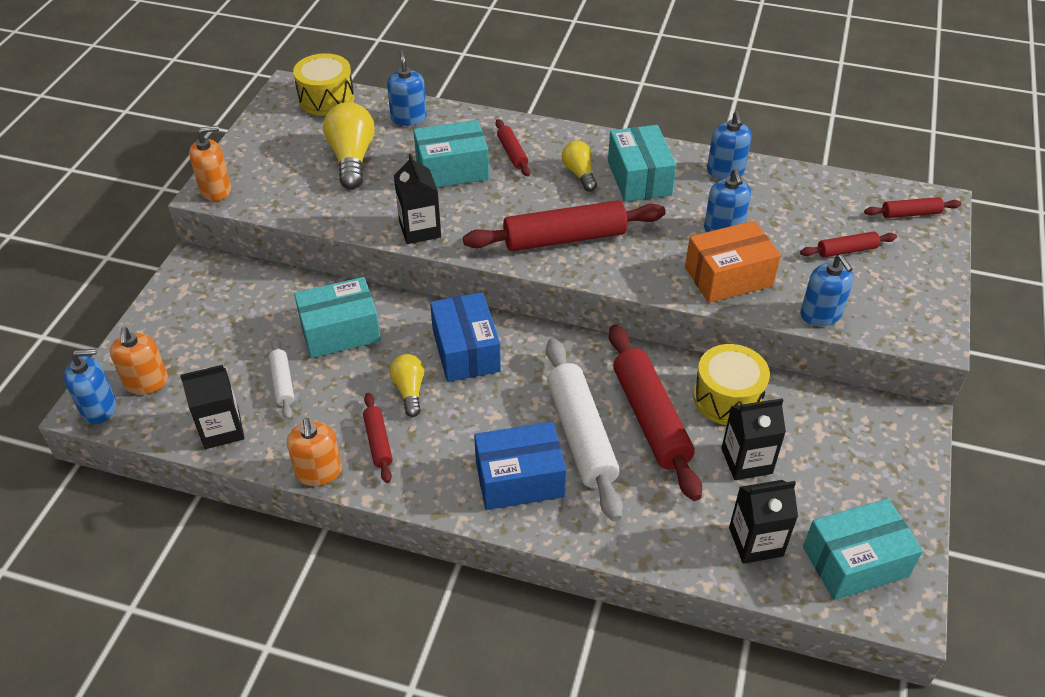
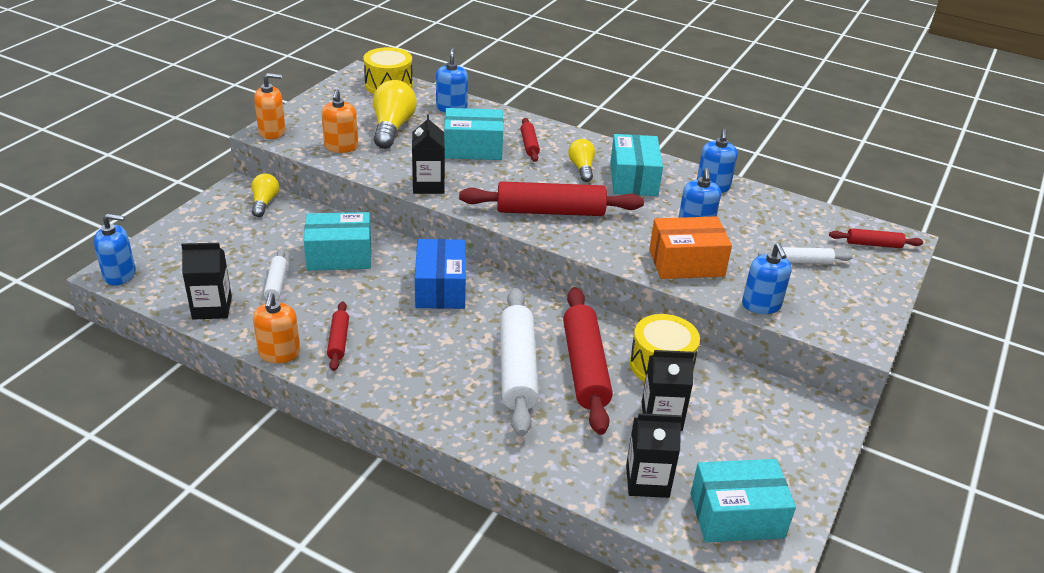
camera: 10 degrees right, 10 degrees down
(146, 382) = (165, 264): orange soap dispenser -> orange soap dispenser (341, 147)
(409, 390) = (380, 308): yellow light bulb -> yellow light bulb (264, 203)
(519, 479) = (450, 391): blue box -> none
(846, 250) = (803, 262): red rolling pin -> white rolling pin

